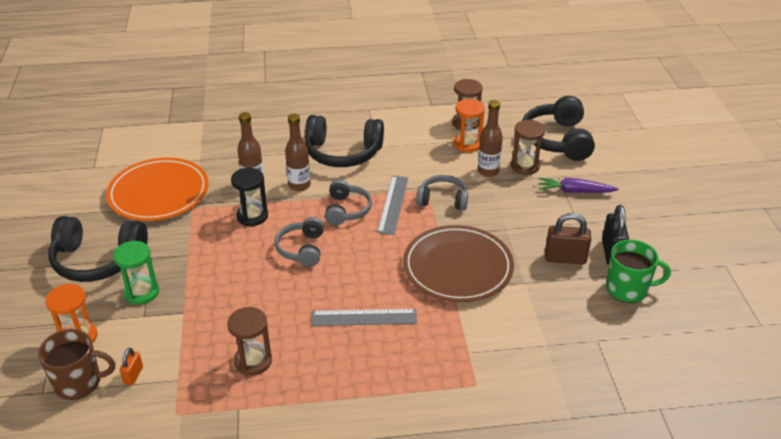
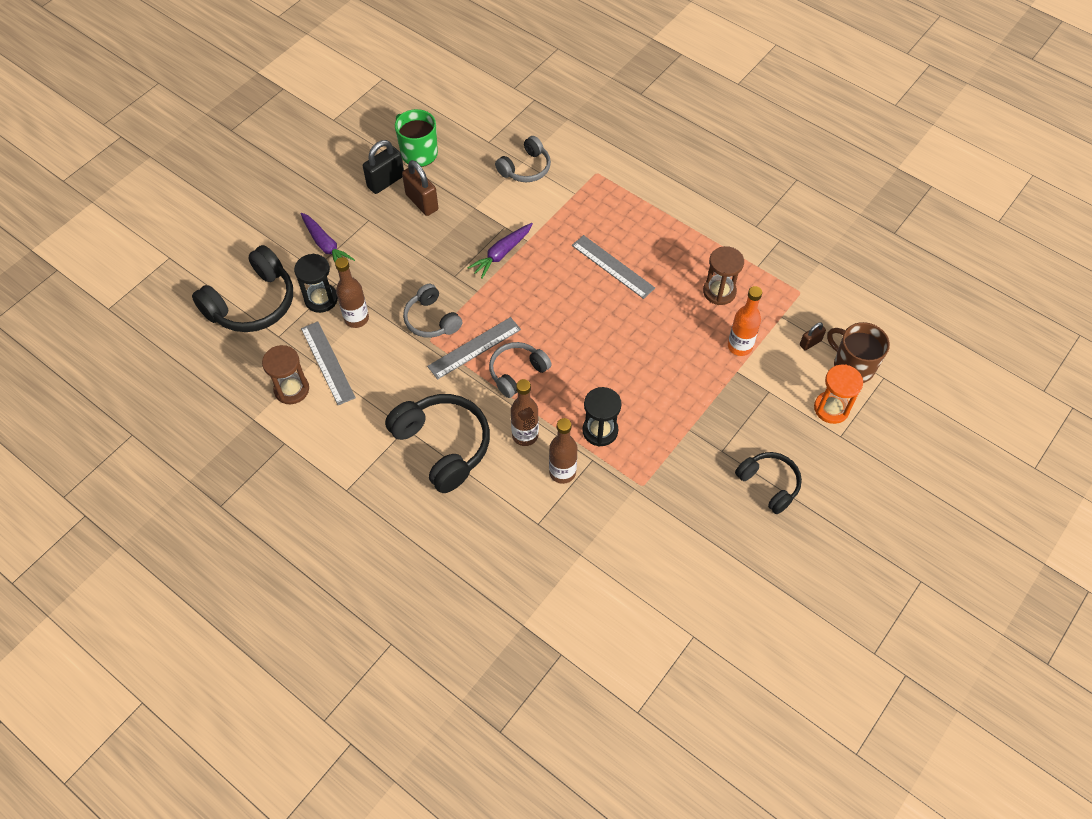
camera: 135 degrees left, 20 degrees up
(98, 260) = (769, 484): black headphones -> black headphones, size x0.61
(133, 375) = (810, 343): orange padlock -> brown padlock
(141, 292) = (755, 416): green hourglass -> none
(158, 193) = (657, 534): orange plate -> none
(196, 331) = (739, 346): none -> orange bottle
(302, 249) = (594, 361): grey headphones -> grey headphones (525, 168)
(457, 267) = (502, 254): brown plate -> purple carrot
(467, 144) = (327, 362): orange hourglass -> grey ruler
(525, 166) = (321, 299): brown hourglass -> black hourglass

